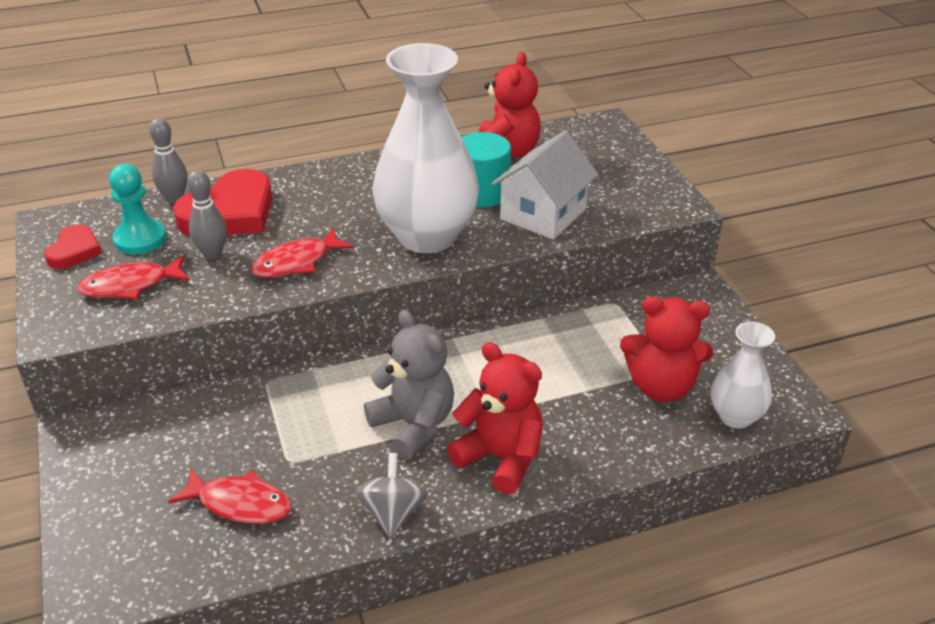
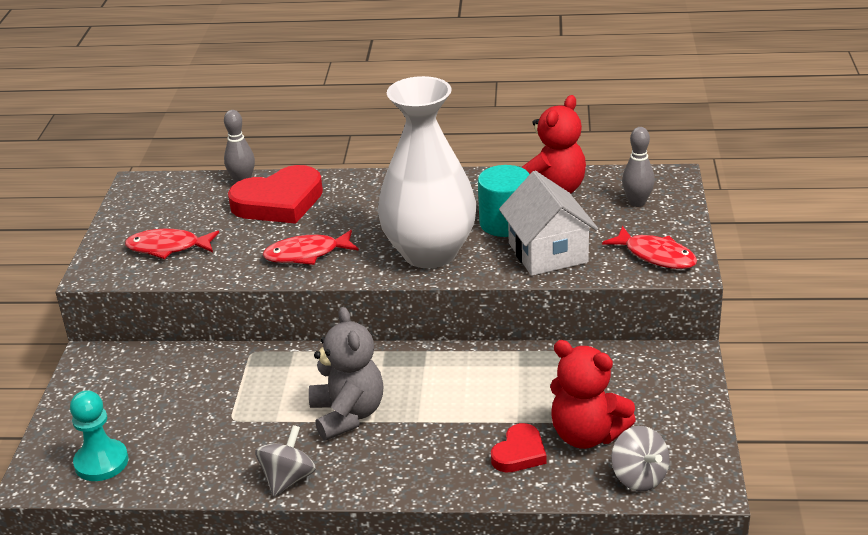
camera: 25 degrees right, 5 degrees down
(74, 251) = (142, 211): red heart -> red heart (519, 453)
(140, 239) = (196, 211): turquoise pawn -> turquoise pawn (101, 462)
(212, 254) = (244, 234): grey bowling pin -> grey bowling pin (637, 202)
(240, 504) = (177, 441): red fish -> red fish (656, 256)
(500, 458) = (403, 459): red teddy bear -> none
(543, 214) = (548, 253): white house -> white house turned 75 degrees counterclockwise
(735, 416) = (639, 477): white vase -> grey spinning top

